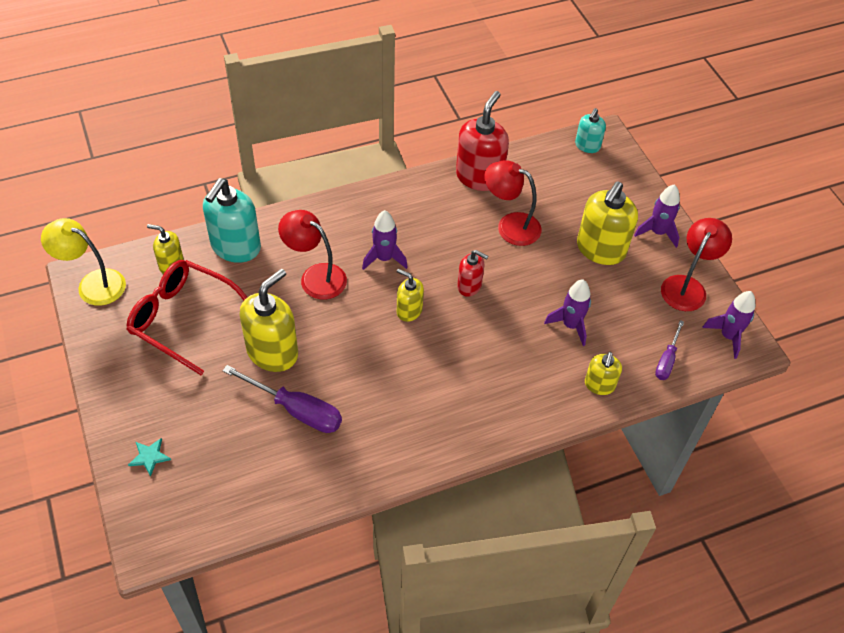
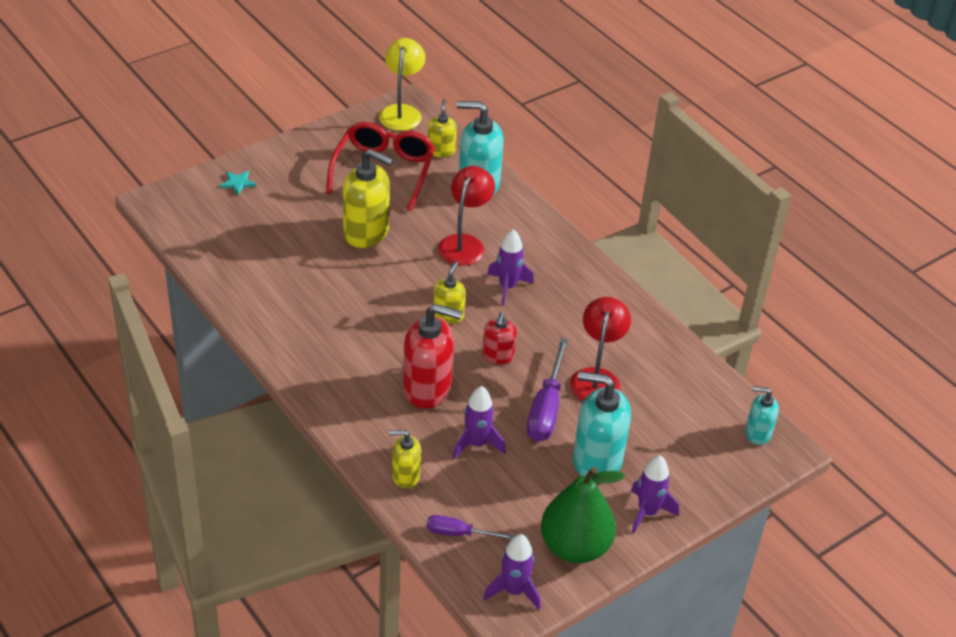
camera: 75 degrees right, 10 degrees down
(296, 410) = (308, 259): purple screwdriver -> purple screwdriver (546, 408)
(479, 177) = (657, 343): red soap dispenser -> red soap dispenser (427, 388)
(600, 249) = (596, 460): yellow soap dispenser -> turquoise soap dispenser
(687, 286) = (575, 547): red lamp -> green pear

